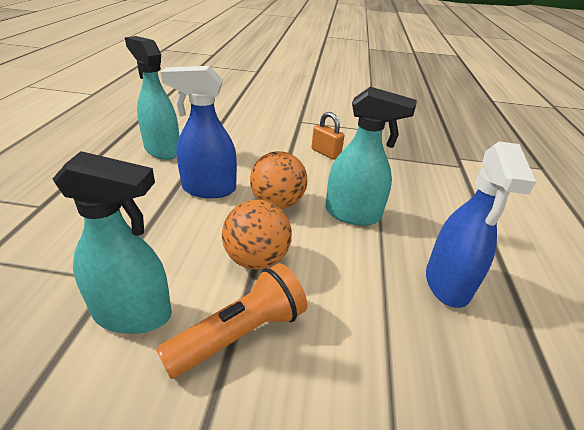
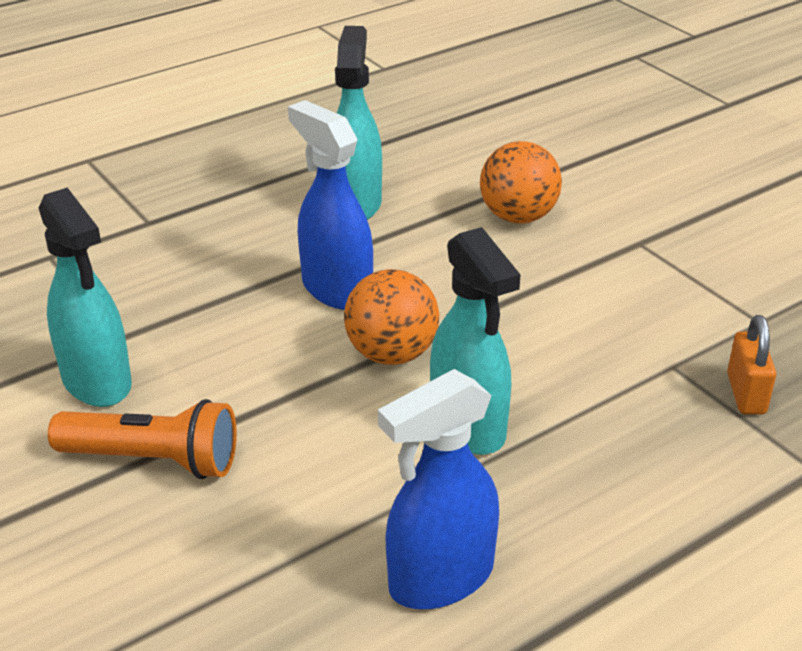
camera: 50 degrees right, 0 degrees up
(256, 259) = (268, 403): orange ball -> orange ball (518, 217)
(325, 153) = (587, 318): orange padlock -> orange padlock (746, 394)

